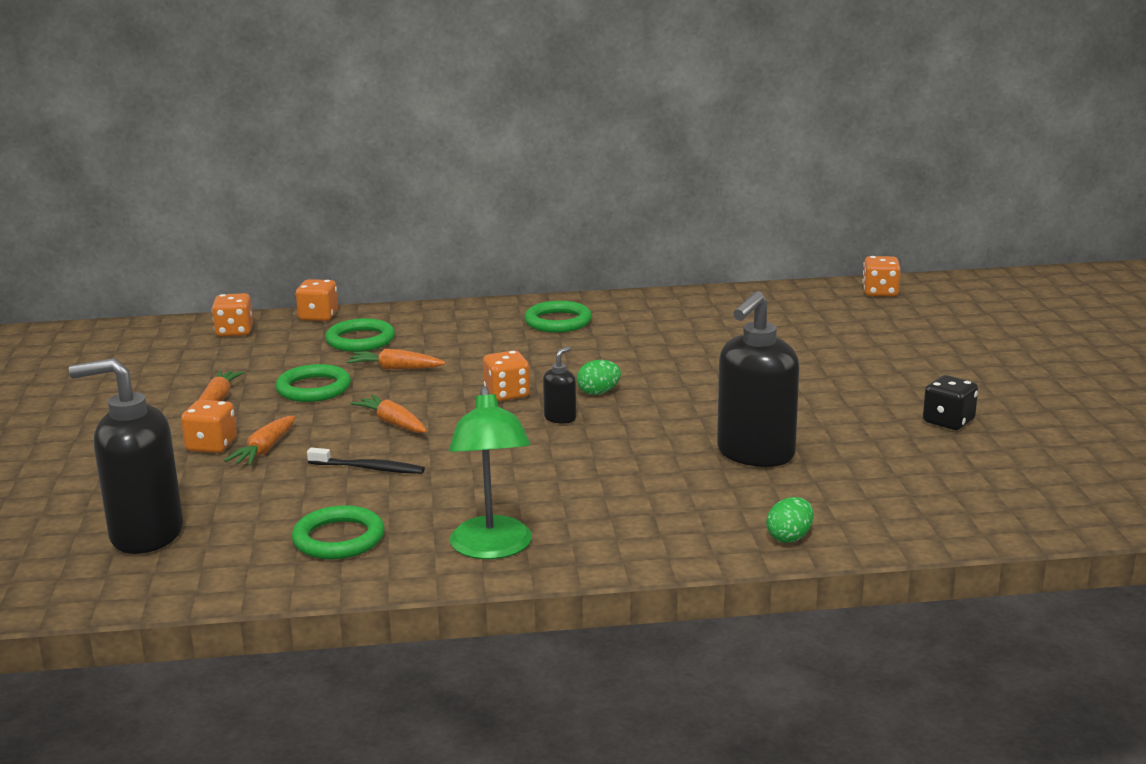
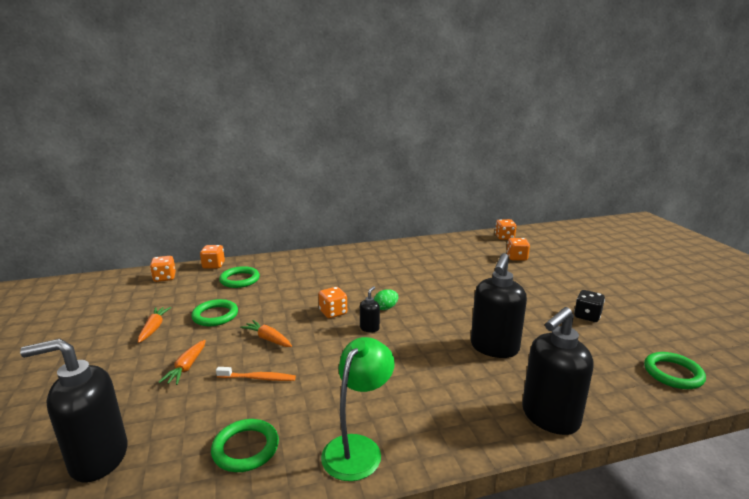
camera: 10 degrees left, 0 degrees up
(211, 446) = (150, 366): orange dice -> orange dice (516, 258)
(369, 468) = (258, 378): black toothbrush -> orange toothbrush
(395, 368) = (263, 298): orange carrot -> none
(492, 549) = (358, 448): green lamp -> green lamp turned 135 degrees counterclockwise
(558, 322) = (348, 262): green ring -> green ring (673, 373)
(789, 538) = (549, 417): green egg -> black soap dispenser

